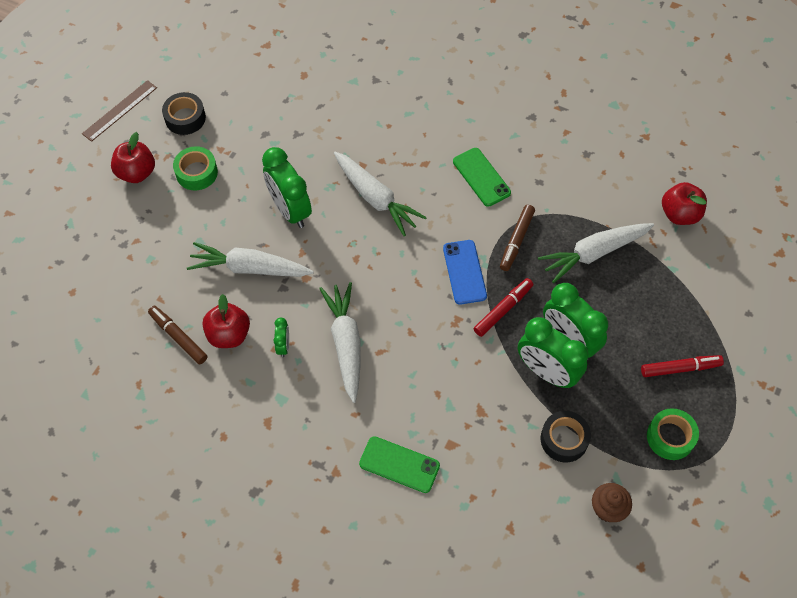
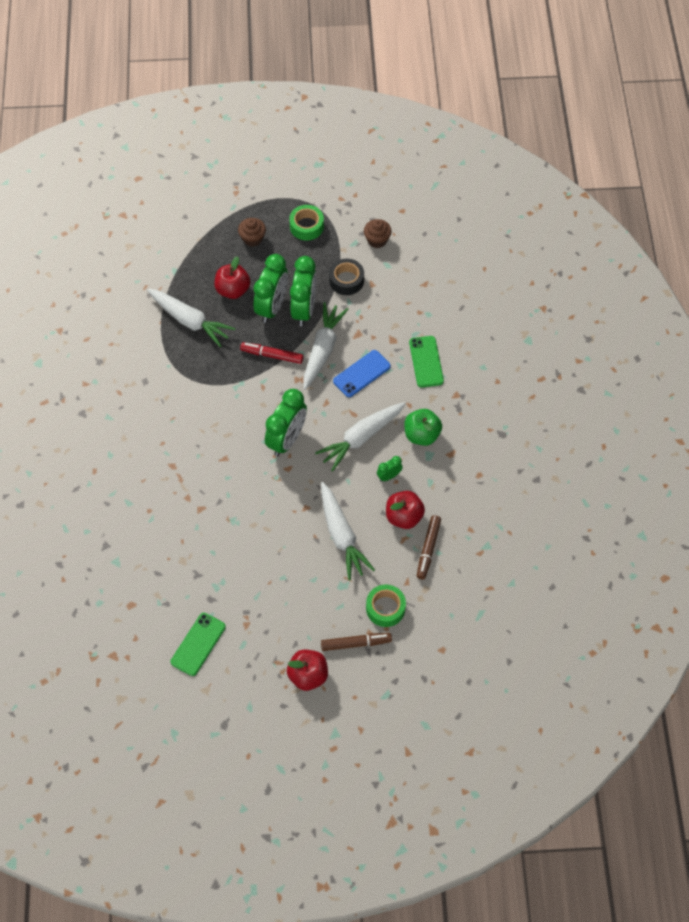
camera: 120 degrees left, 0 degrees up
(120, 110) = (254, 733): brown ruler -> none
(185, 118) = (231, 673): black tape -> none
(196, 173) = (280, 628): green tape -> green tape (385, 608)
(290, 210) = (273, 537): green clock -> green clock (287, 439)
(309, 405) = (421, 435): none -> green apple
(375, 198) = (226, 483): white carrot -> white carrot (322, 350)
(464, 272) = (256, 393): blue phone -> blue phone (362, 374)
(481, 177) = (163, 421): green phone -> green phone (198, 644)
(516, 240) = (208, 372): brown marker -> brown marker (356, 643)
(679, 214) = (123, 283): red apple -> red apple (233, 290)
(680, 368) = (252, 238): red marker -> brown cupcake

